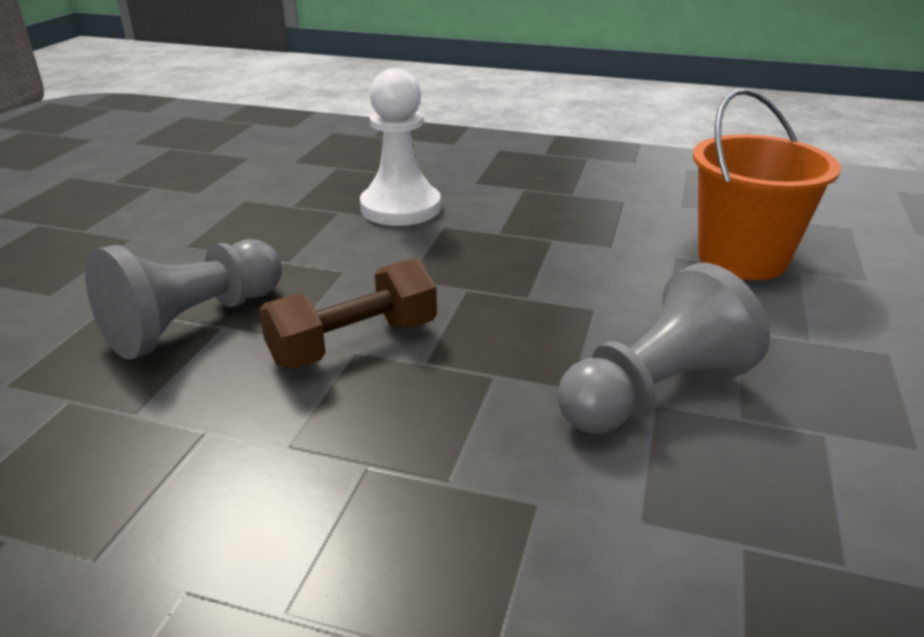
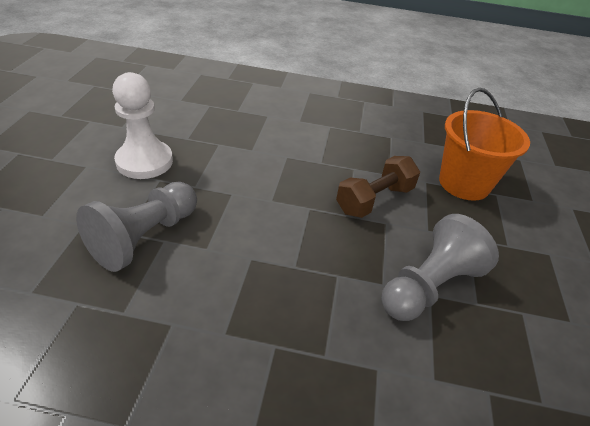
camera: 10 degrees left, 10 degrees up
(354, 343) = (249, 253): brown dumbbell -> brown dumbbell (374, 200)
(400, 208) = (257, 141): white pawn -> white pawn (144, 161)

